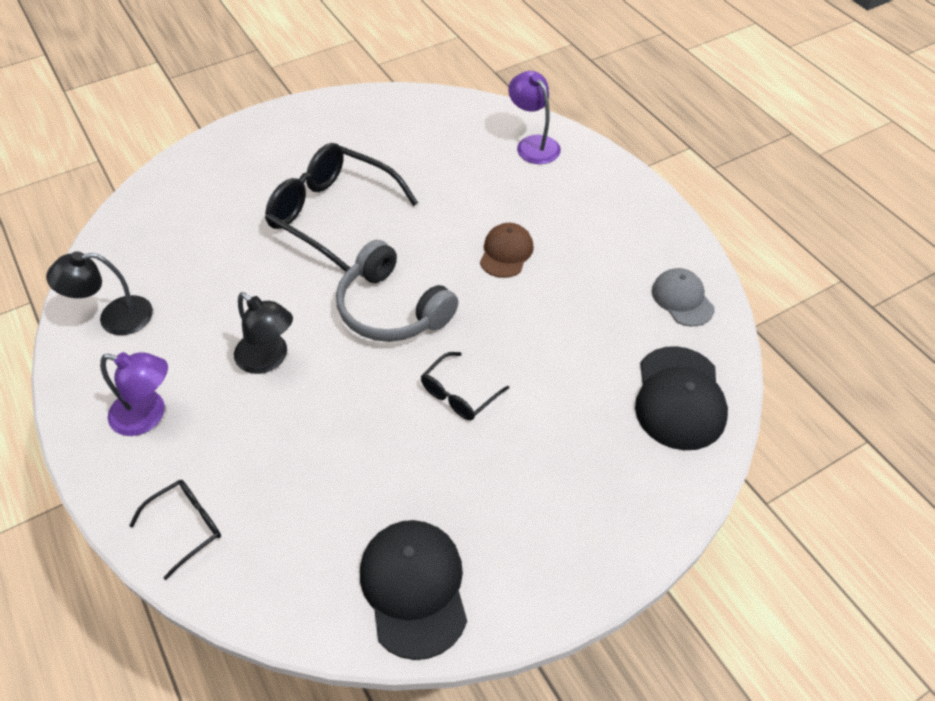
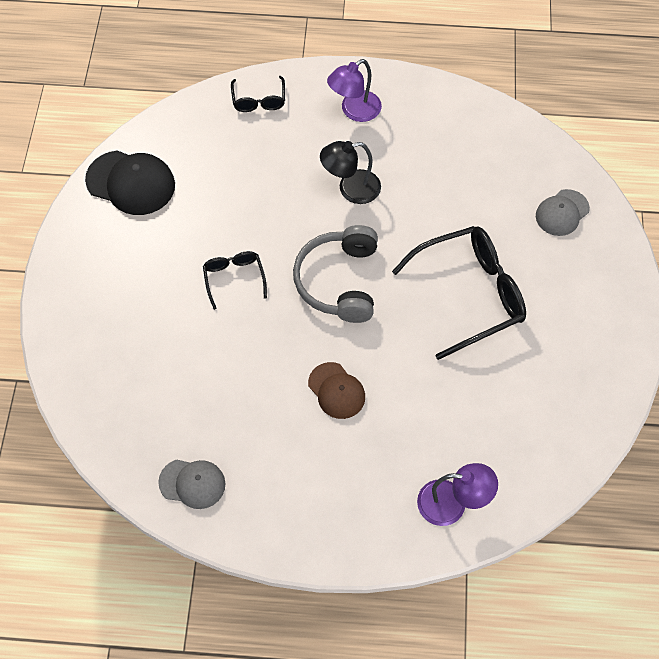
camera: 125 degrees right, 10 degrees up
(114, 318) = (455, 122): black lamp -> none
(191, 194) = (562, 213): none -> grey cap
(392, 309) = (339, 281): grey headphones -> grey headphones turned 75 degrees counterclockwise
(679, 398) = (118, 409): black cap -> none

